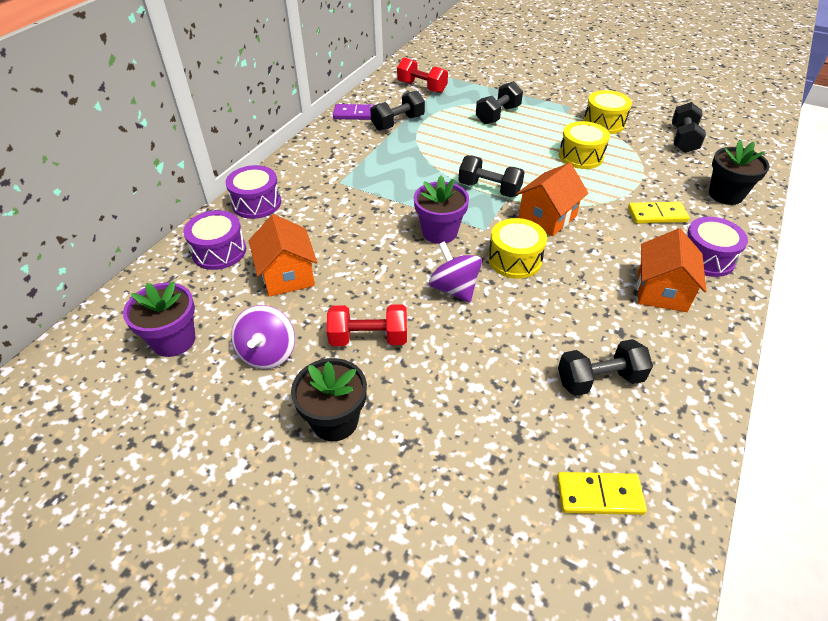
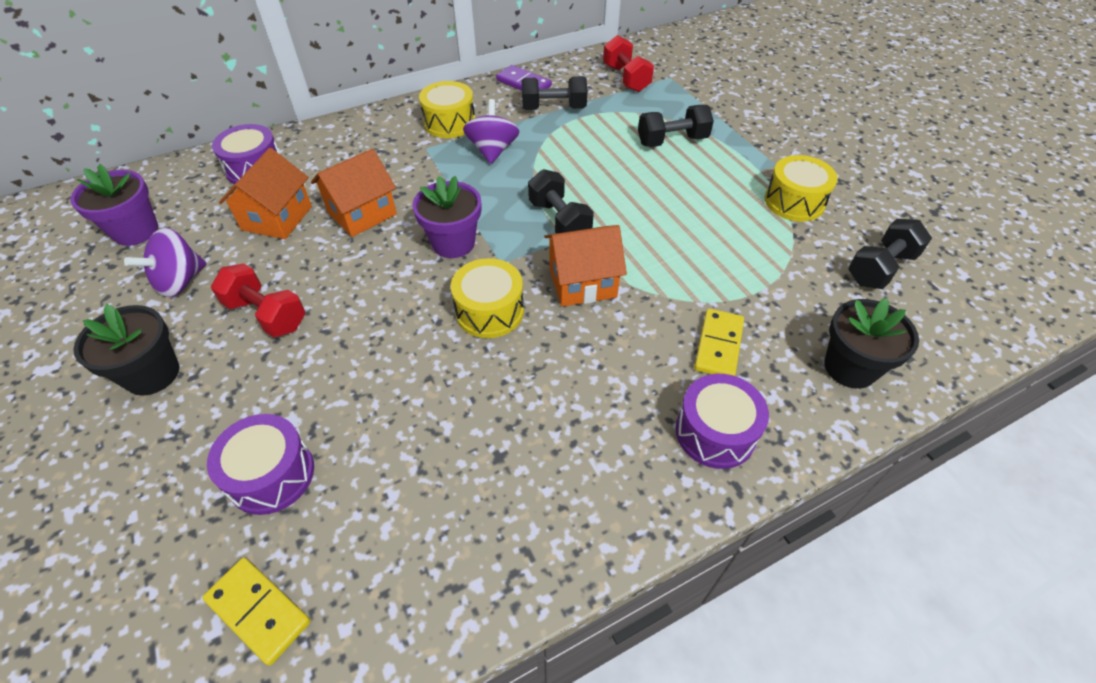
camera: 35 degrees right, 5 degrees up
(256, 203) = (334, 137): purple drum -> purple drum (271, 475)
(454, 288) = (395, 309): purple spinning top -> purple spinning top (492, 150)
(581, 156) = (712, 230): yellow drum -> yellow drum (449, 123)
(599, 380) = (410, 492): black dumbbell -> none
(657, 215) = (718, 345): yellow domino -> yellow domino turned 75 degrees clockwise
(661, 291) = (606, 439): orange house -> orange house (362, 213)

